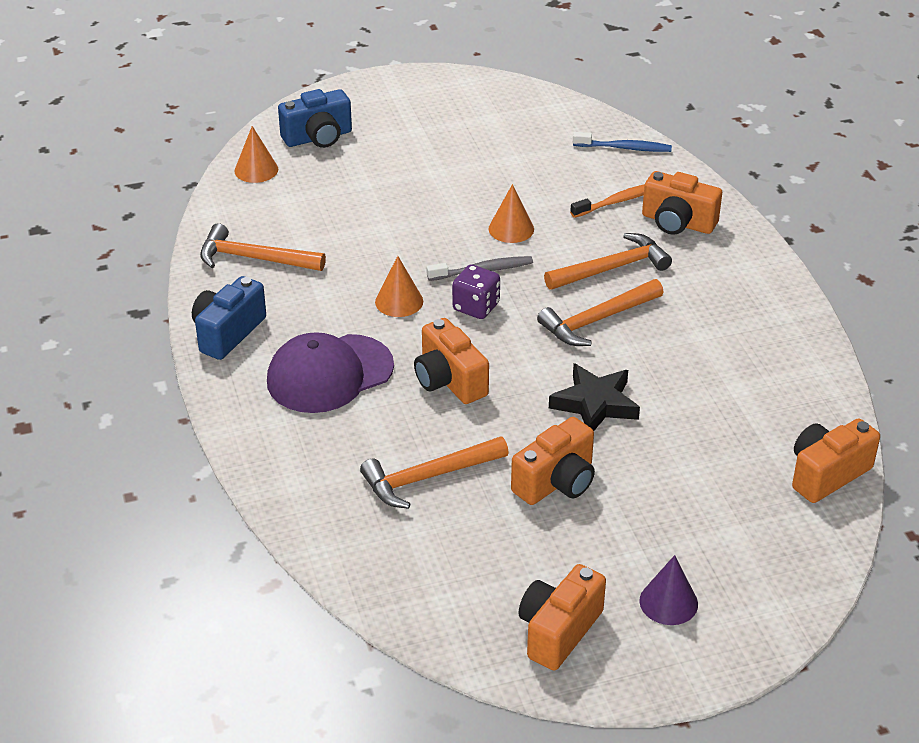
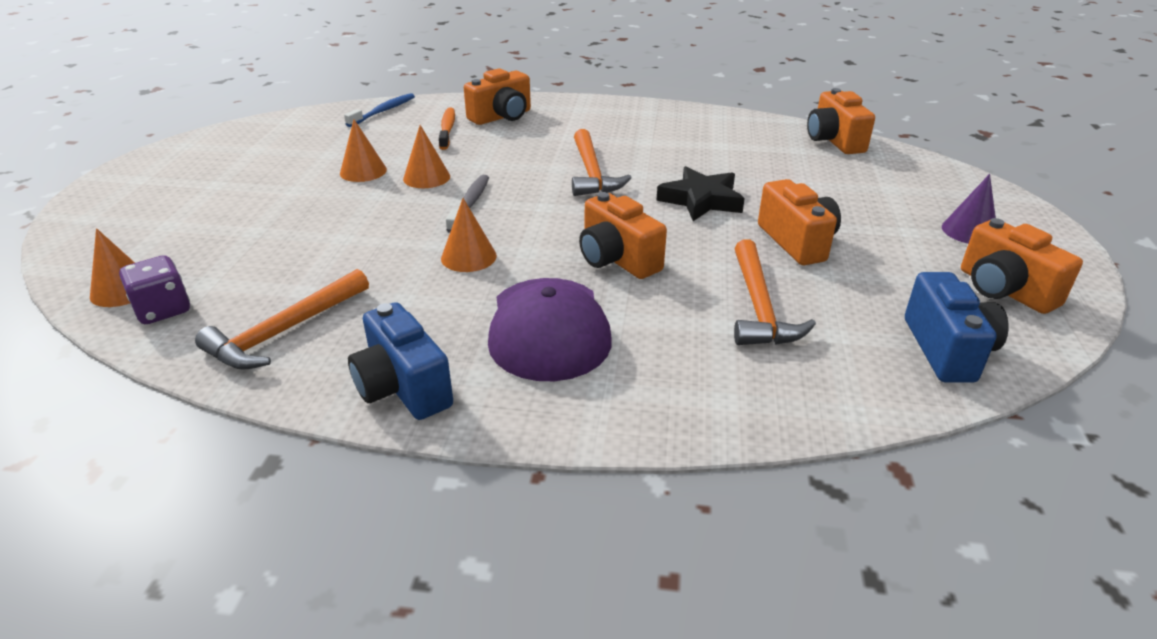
camera: 65 degrees left, 5 degrees down
(318, 137) = (133, 237): blue camera -> blue camera (947, 350)
(449, 380) = (617, 259): orange camera -> orange camera turned 60 degrees clockwise
(476, 307) = (520, 220): purple dice -> purple dice (163, 310)
(495, 191) = (363, 171): none -> orange cone
(612, 268) = (530, 152): orange hammer -> none

